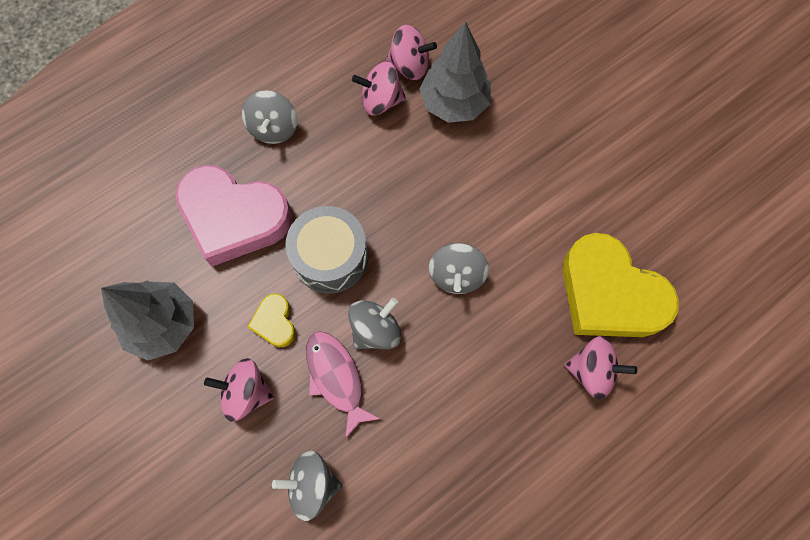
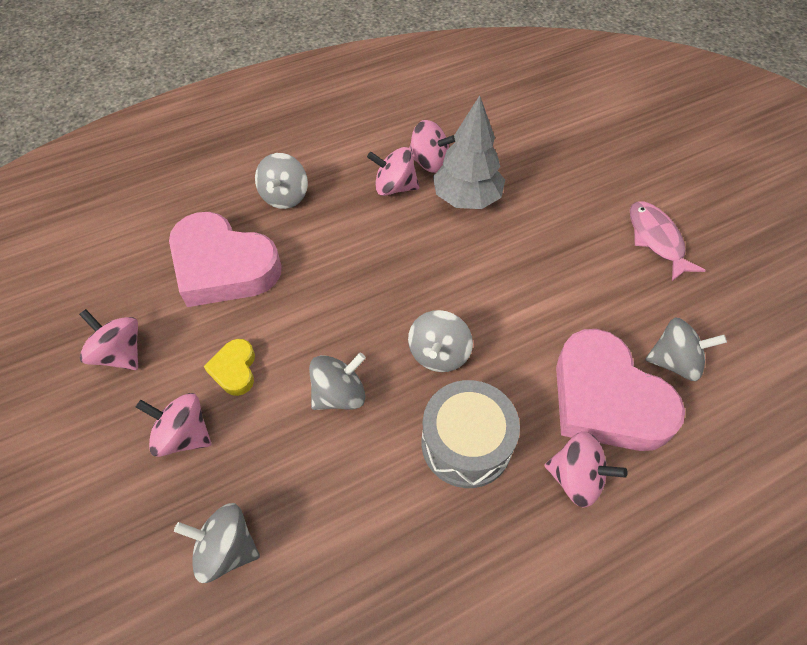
camera: 10 degrees right, 15 degrees down
(163, 324) = (120, 353): grey tree -> pink spinning top
(330, 257) = (309, 316): grey drum -> grey drum (466, 443)
(336, 378) = (284, 437): pink fish -> pink fish (656, 239)
(609, 294) = (606, 399): yellow heart -> pink heart
(664, 248) = (674, 362): none -> grey spinning top

